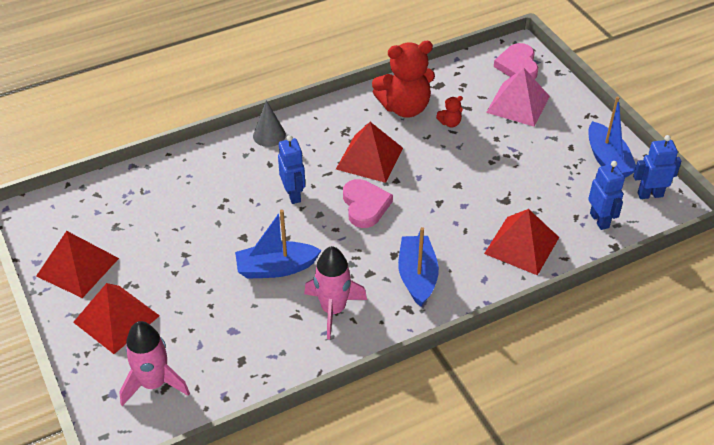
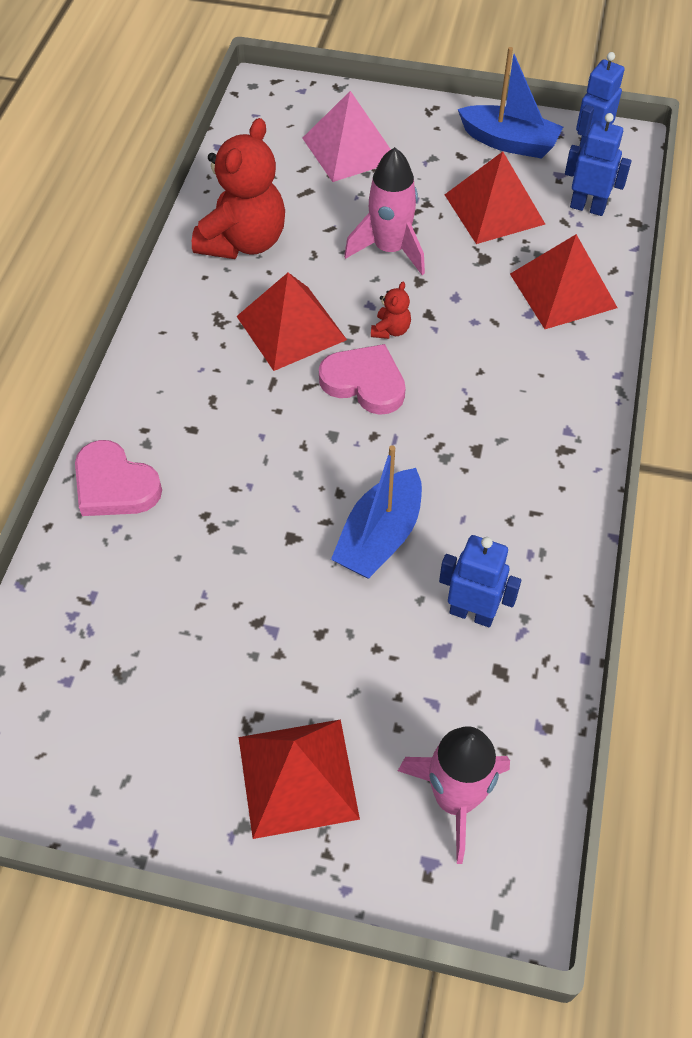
camera: 50 degrees left, 10 degrees up
(77, 267) = (150, 770): red pyramid -> red pyramid (494, 209)
(269, 135) = (140, 397): grey cone -> none
(293, 195) = (273, 439): blue robot -> blue robot (472, 613)
(333, 310) = (502, 522): pink rocket -> pink rocket (390, 249)
(417, 276) = (524, 409): blue boat -> none
(450, 123) = (314, 221): red teddy bear -> red teddy bear (391, 330)
(518, 66) = (290, 108): pink heart -> pink heart (114, 485)

